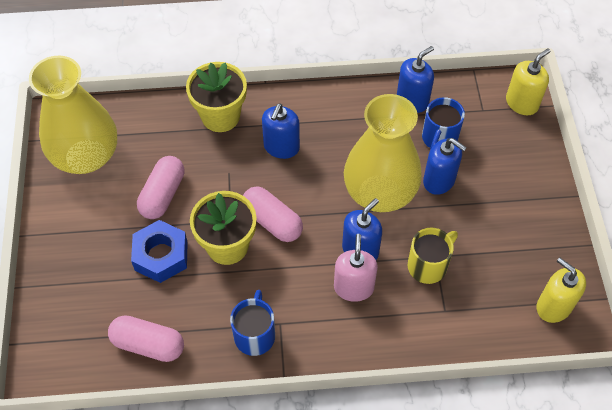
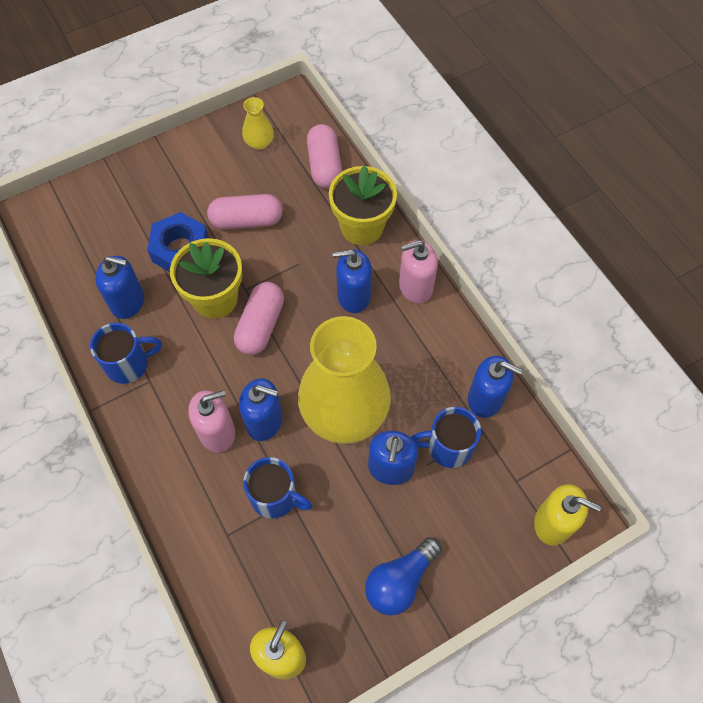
camera: 65 degrees right, 5 degrees up
(86, 156) = (259, 142): yellow vase -> yellow vase, size x0.41
(148, 344) = (86, 281): pink capsule -> pink capsule (324, 166)
(190, 316) = (128, 302): none -> blue soap dispenser
(296, 104) = (415, 286): none -> pink soap dispenser
(428, 265) = (275, 497): yellow mug -> blue mug
(527, 209) = (400, 581): none -> blue light bulb

